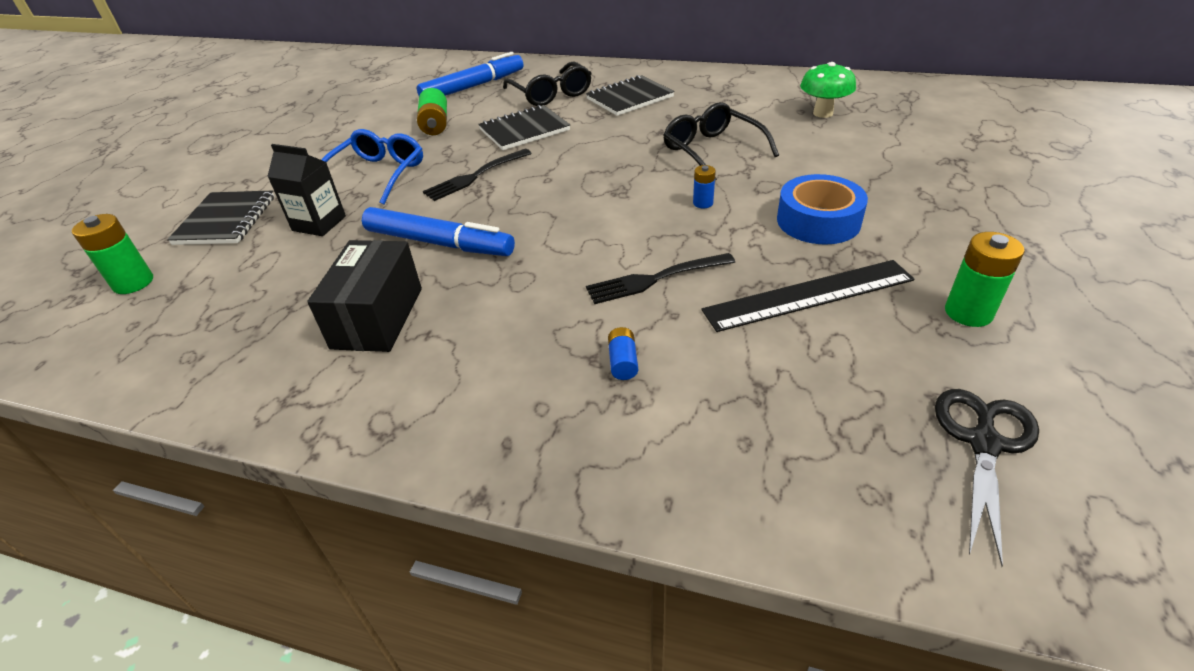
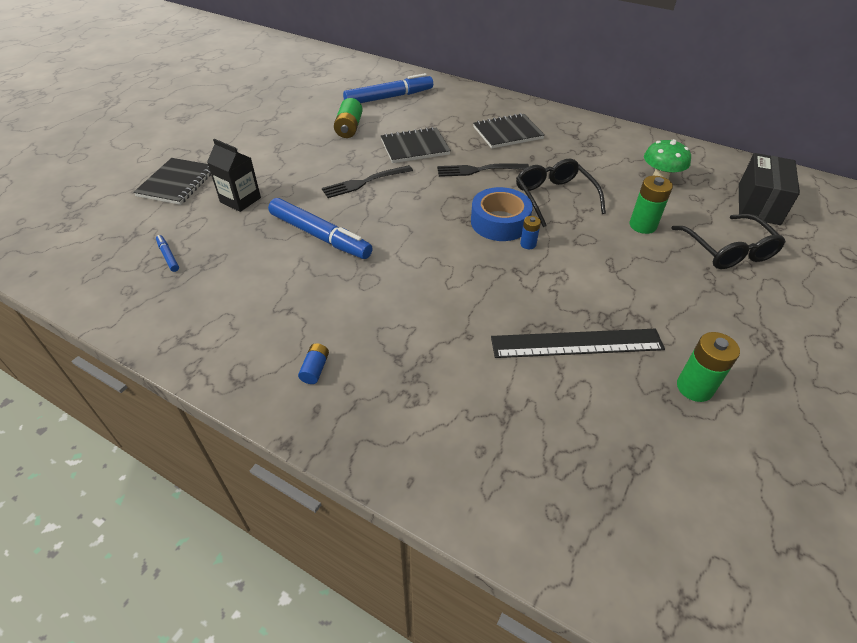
camera: 10 degrees right, 5 degrees up
(133, 283) = (104, 222): green battery -> green battery (642, 225)
(237, 305) = (168, 256): none -> blue marker
(377, 317) = (259, 289): black box -> black box (758, 204)
(378, 174) = (294, 165): blue glasses -> none
(551, 94) = (447, 117): black glasses -> black glasses (728, 251)
(623, 362) = (418, 366): blue battery -> blue battery (315, 369)
(655, 279) = (466, 303): black fork -> black fork (479, 170)
(818, 221) = (612, 280): blue tape -> blue tape (500, 222)
(984, 443) = (654, 495): black scissors -> none

